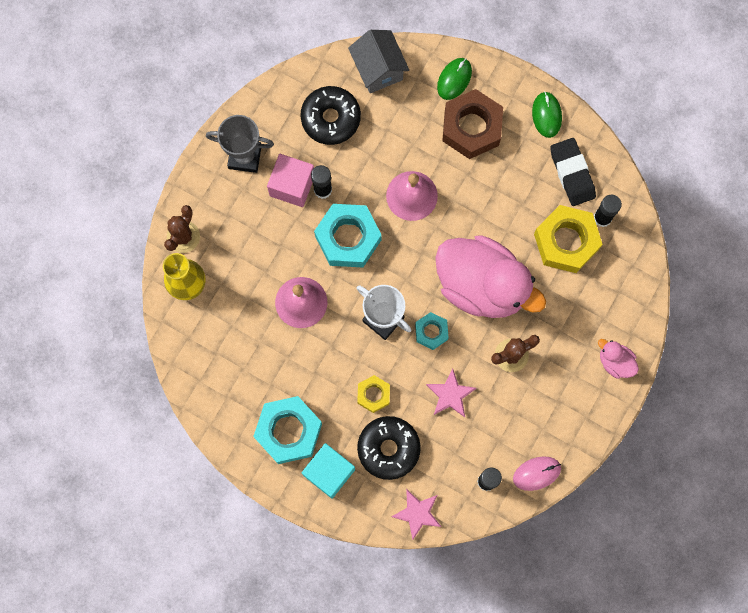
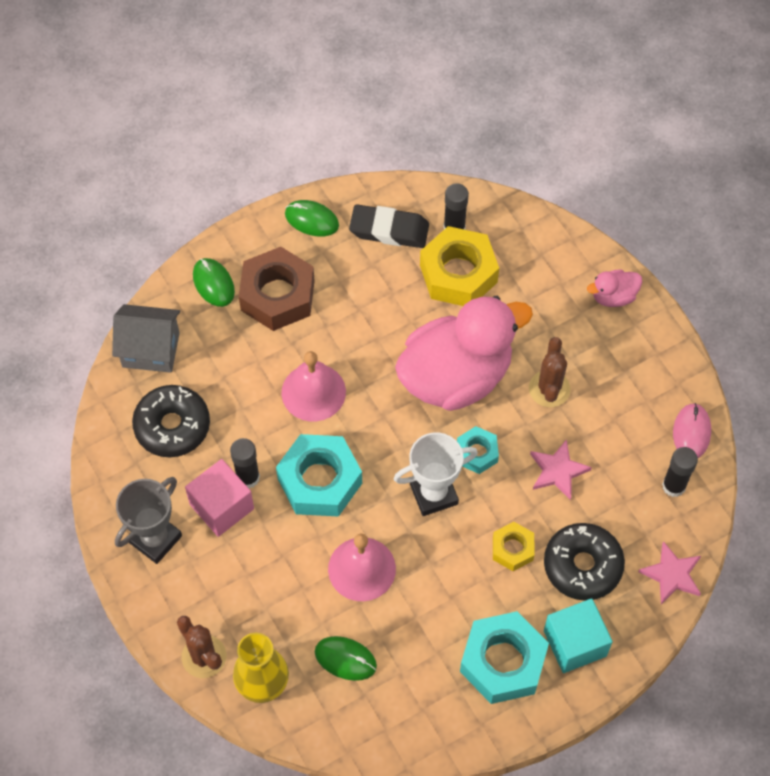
camera: 60 degrees left, 15 degrees down
(232, 327) = (345, 659): none -> green mouse

